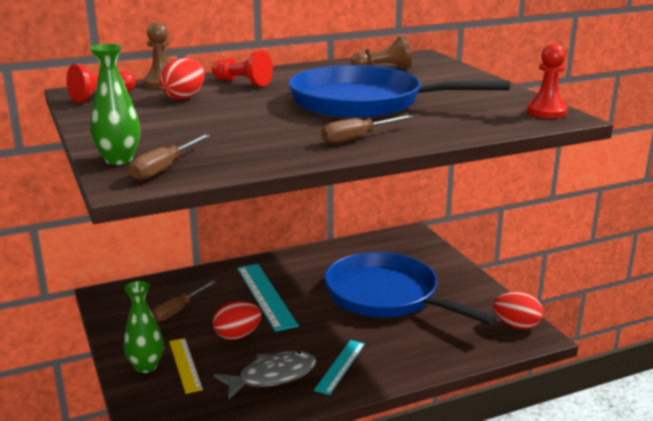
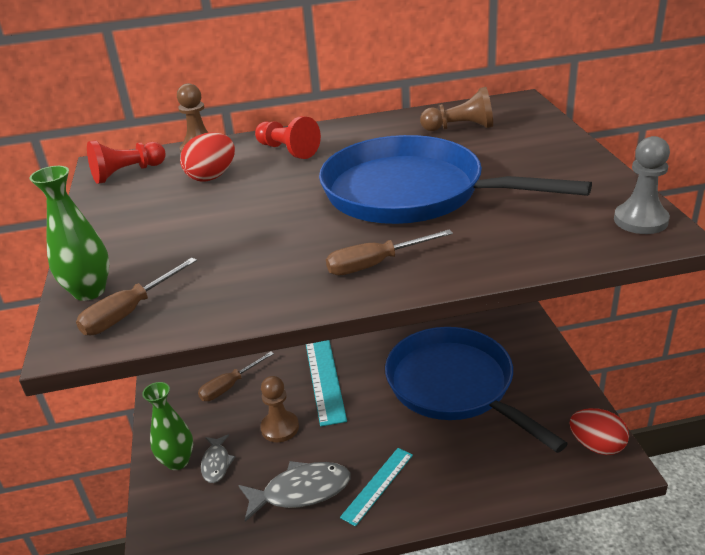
camera: 15 degrees right, 10 degrees up
(185, 364) = (216, 463): yellow ruler -> grey fish
(237, 335) = (280, 428): red egg -> brown pawn
(546, 112) = (640, 220): red pawn -> grey pawn

